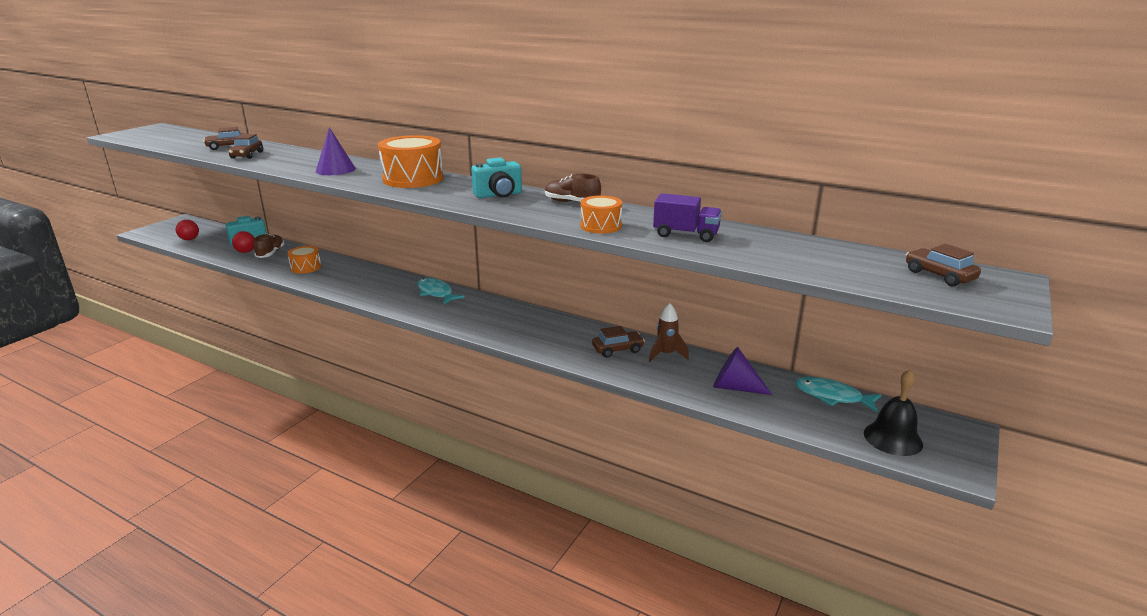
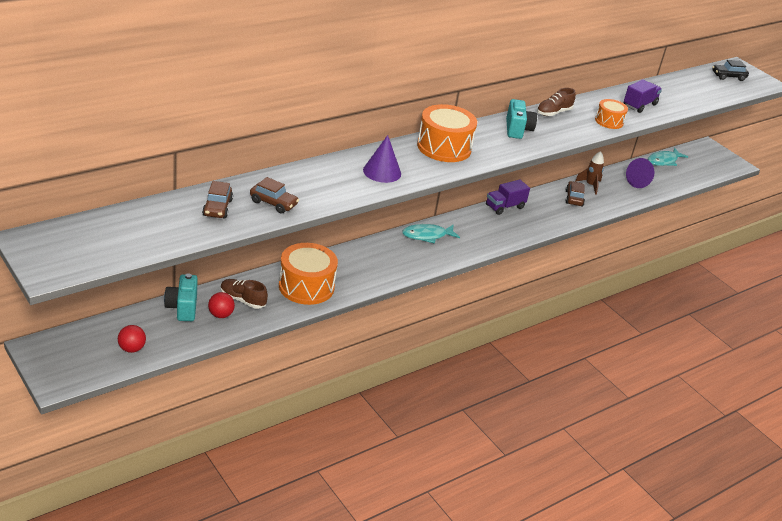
camera: 70 degrees left, 10 degrees up
(306, 267) = (306, 286): orange drum -> orange drum, size x1.76
(541, 316) = (505, 207): none -> purple truck
(893, 438) = (707, 166): black bell -> none
(939, 275) = (728, 76): brown car -> black car

